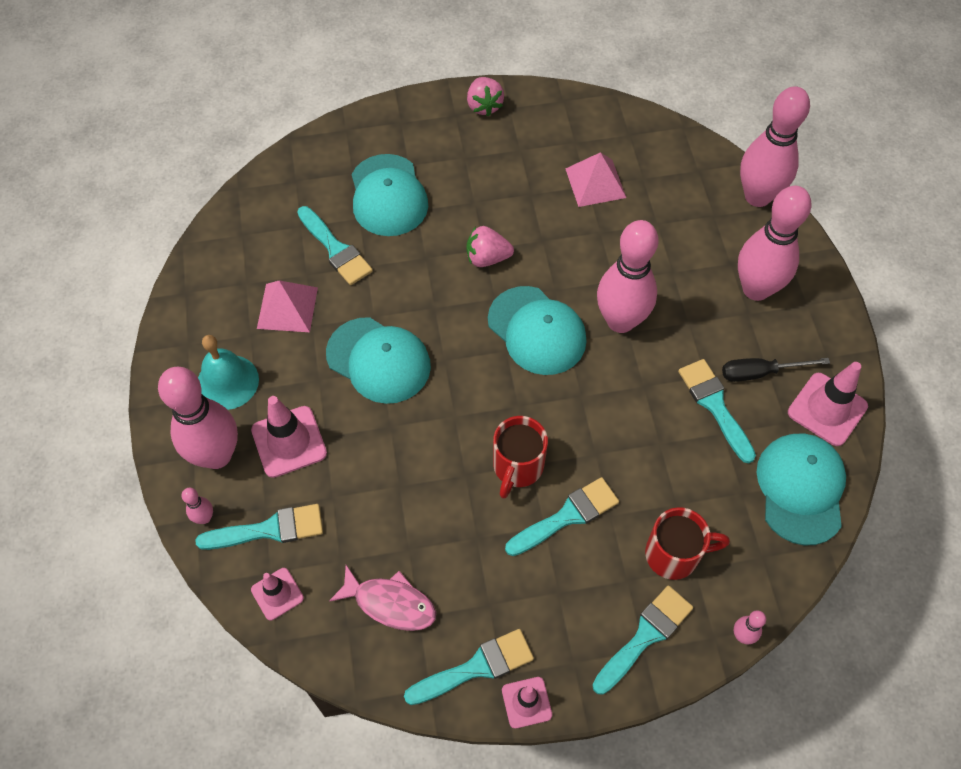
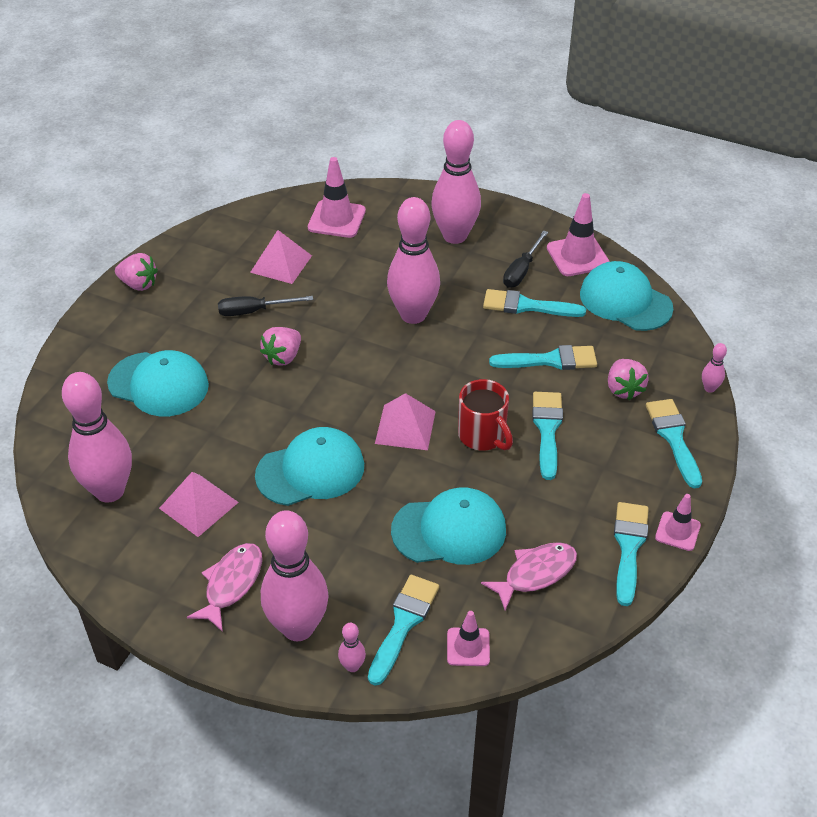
camera: 55 degrees left, 15 degrees down
(227, 382) = (231, 584): turquoise bell -> pink fish
(289, 442) = (332, 568): pink traffic cone -> pink traffic cone (336, 219)
(335, 249) = (174, 444): turquoise brush -> turquoise brush (550, 360)
(480, 399) = (405, 427): none -> pink pyramid
(522, 202) = (254, 311): none -> black screwdriver
(537, 331) = (377, 363): turquoise cap -> turquoise cap (449, 530)
(674, 554) = (623, 389): red mug -> pink strawberry
(757, 196) = (382, 194): pink bowling pin -> pink bowling pin (109, 491)

